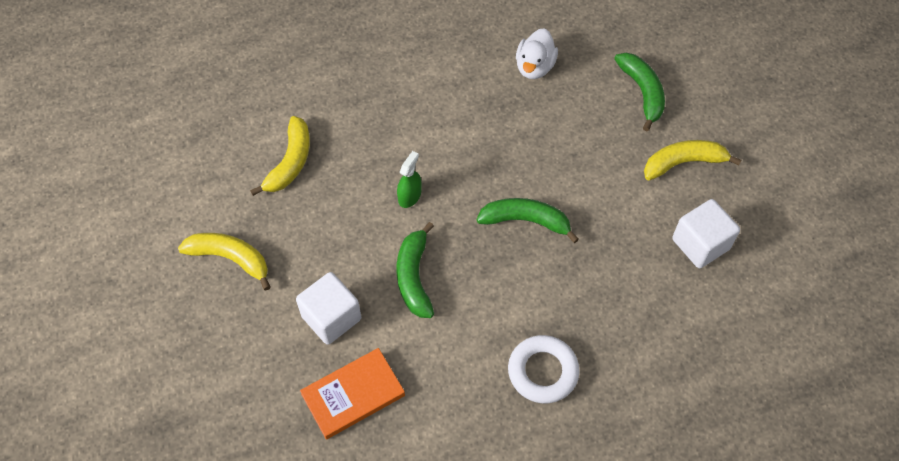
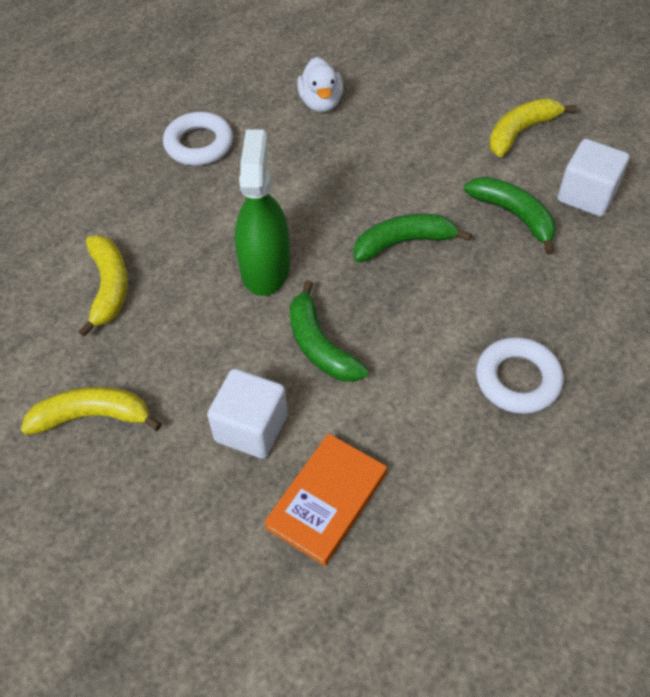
camera: 25 degrees left, 5 degrees down
(409, 196) = (265, 268): green spray bottle -> green spray bottle, size x2.04
(418, 66) = (199, 144): none -> white ring
(642, 92) = (441, 87): green banana -> green banana (514, 215)

